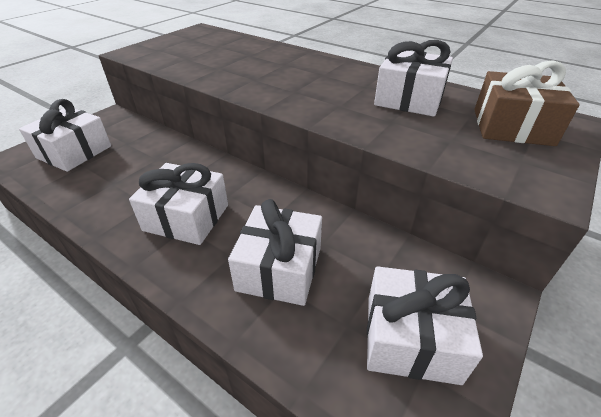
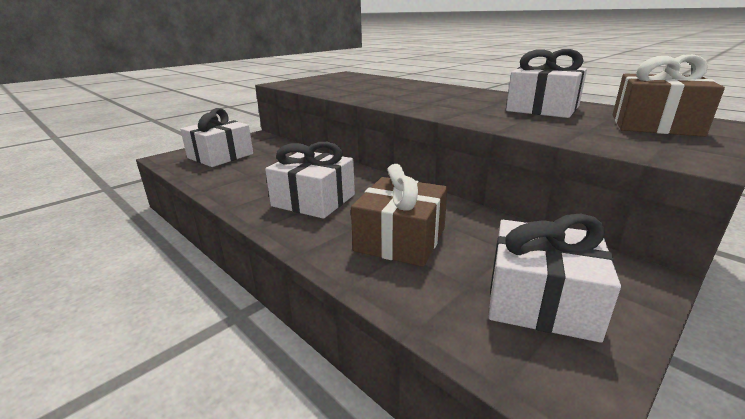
camera: 10 degrees right, 15 degrees down
(279, 268) = (400, 239): white gift -> brown gift

